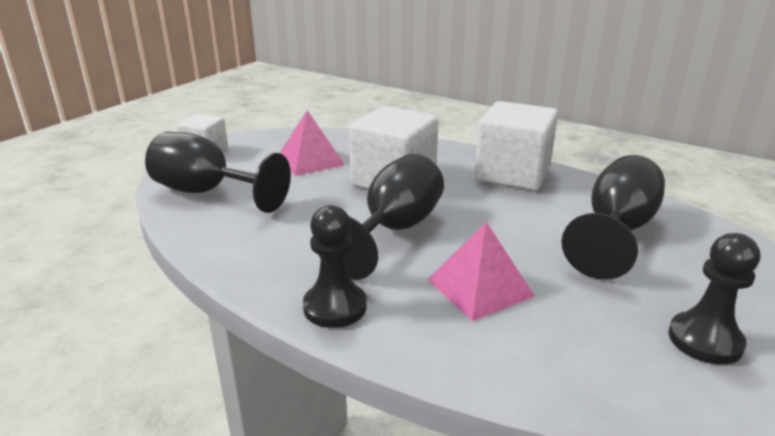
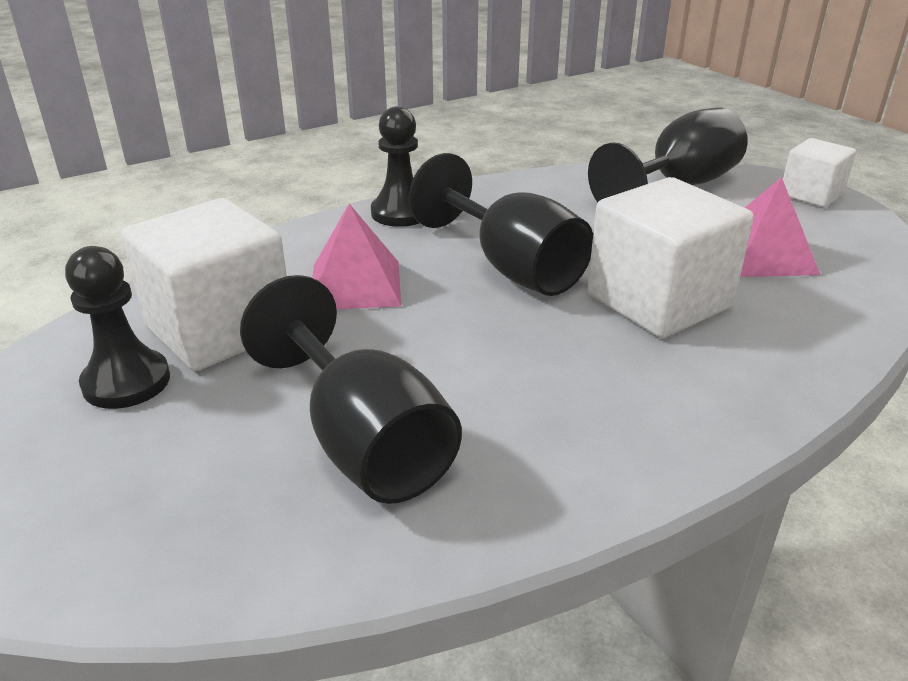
camera: 115 degrees right, 5 degrees up
(512, 174) = (633, 426): white cube -> white cube (219, 329)

